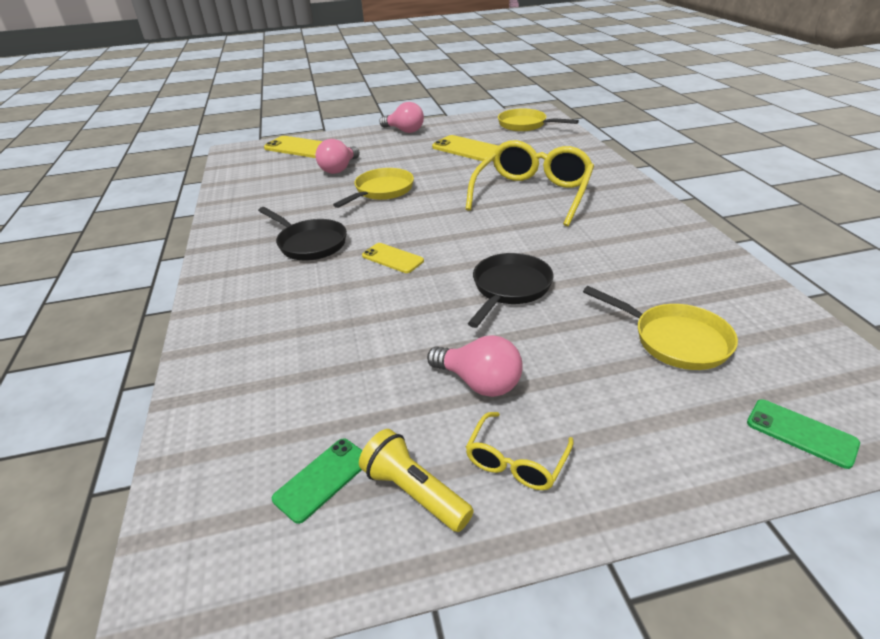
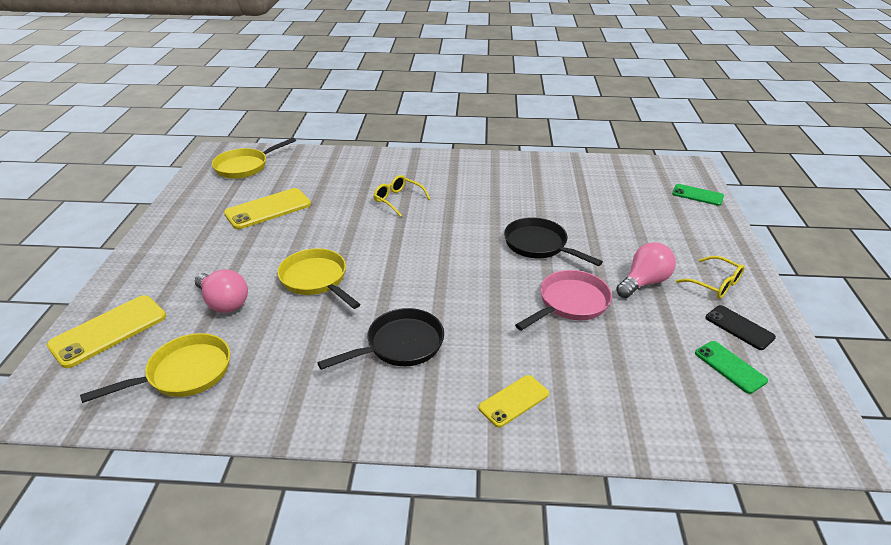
camera: 75 degrees left, 0 degrees up
(392, 258) = (463, 294): yellow phone -> yellow phone (513, 401)
(404, 131) = (162, 238): pink light bulb -> none
(406, 326) = (570, 303): none -> pink pan
(414, 492) = (739, 327): yellow flashlight -> black phone
(532, 194) = (398, 200): yellow glasses -> yellow glasses, size x0.47
(675, 340) = (618, 203): yellow pan -> yellow pan (184, 373)
(801, 433) = (697, 195): green phone -> green phone turned 60 degrees clockwise

